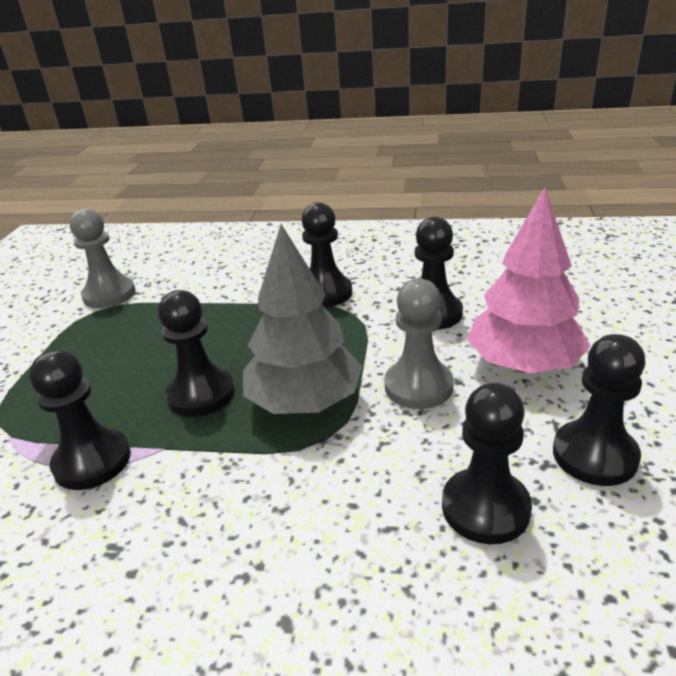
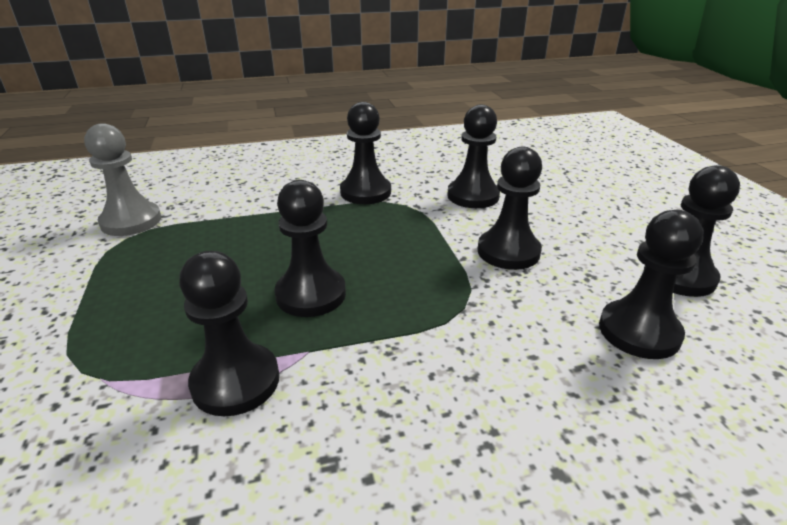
camera: 25 degrees left, 0 degrees up
(304, 402) = (420, 282): grey tree -> none
(418, 386) = (508, 252): grey pawn -> black pawn
(524, 365) = (575, 222): pink tree -> none

